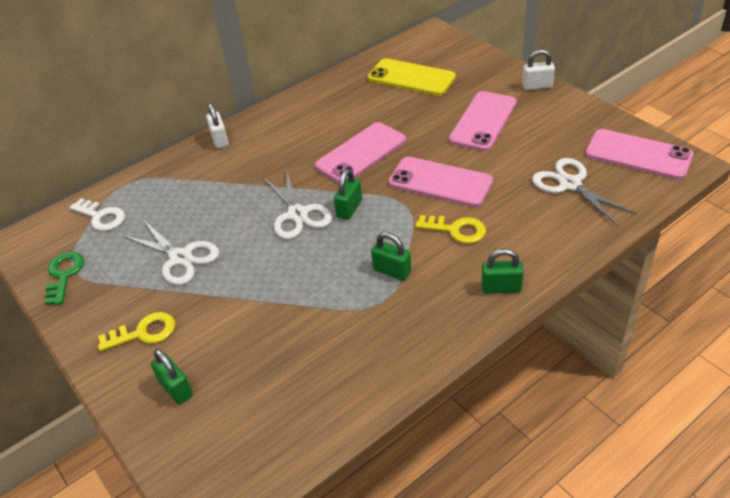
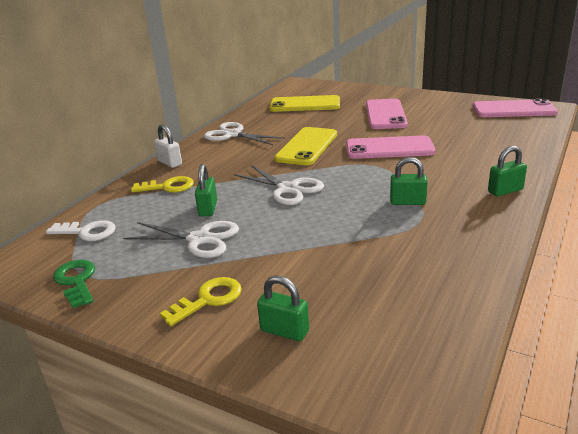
camera: 25 degrees left, 15 degrees down
(349, 209) = (330, 176): green padlock -> green padlock (208, 208)
(361, 153) = (307, 146): pink phone -> yellow phone
(456, 230) = (432, 169): yellow key -> yellow key (168, 187)
(537, 86) = (404, 93): white padlock -> none
(570, 184) = (486, 131): white scissors -> white scissors (233, 134)

